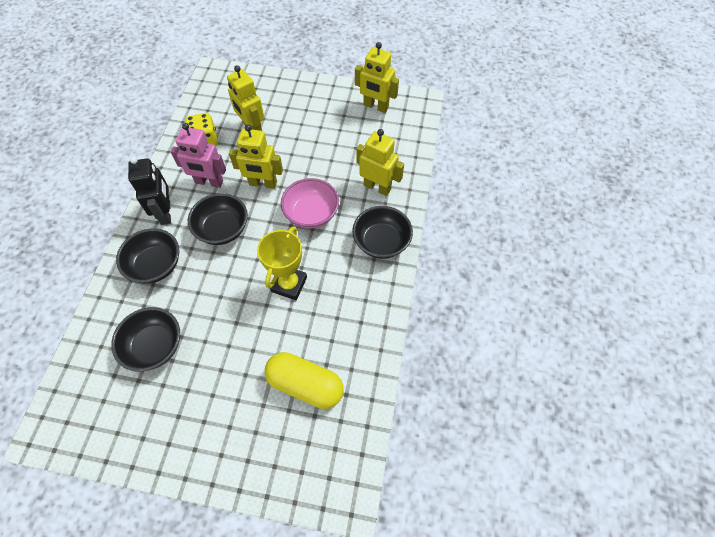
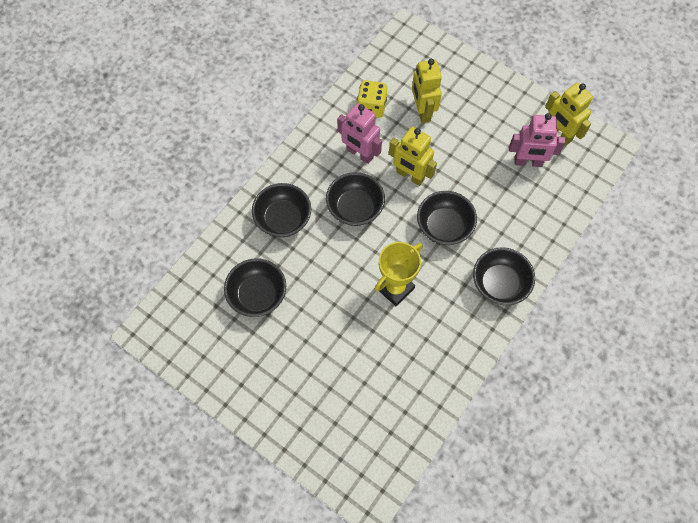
camera: 25 degrees right, 5 degrees up
(166, 213) = (309, 170): black robot -> none
(305, 385) = (373, 387): yellow capsule -> none
(311, 214) = (444, 227): pink bowl -> black bowl
(360, 136) = (528, 162): none -> pink robot
(377, 187) = (521, 225): yellow robot -> none

